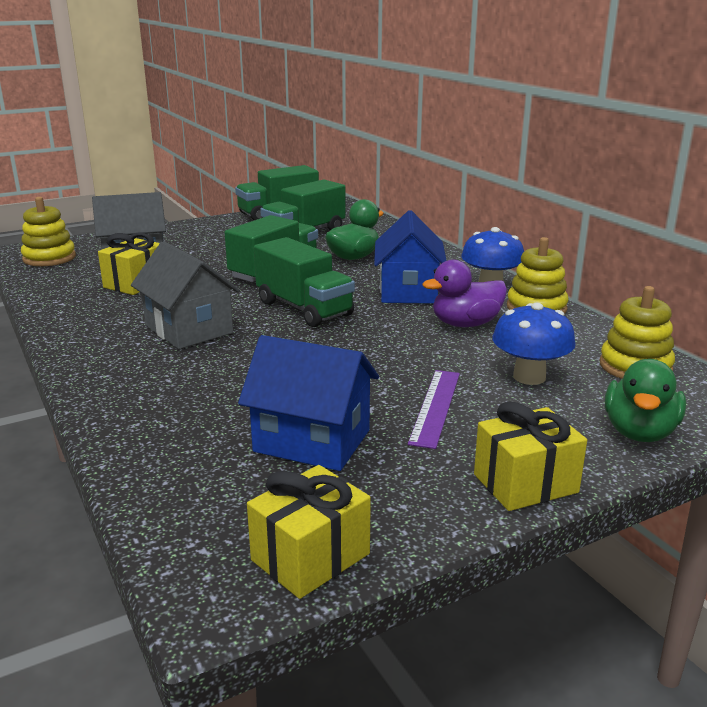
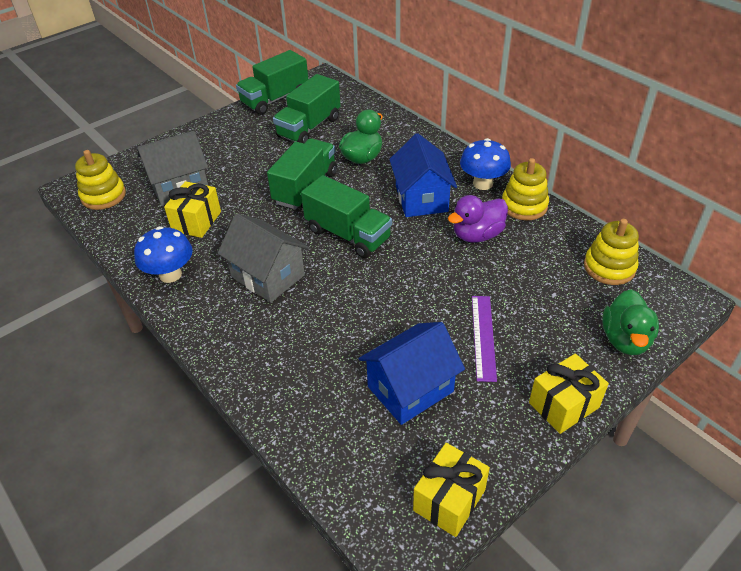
camera: 10 degrees left, 20 degrees up
(312, 441) = (410, 389): blue house -> blue house turned 45 degrees counterclockwise
(529, 377) = (539, 291): blue mushroom -> blue mushroom (170, 274)

